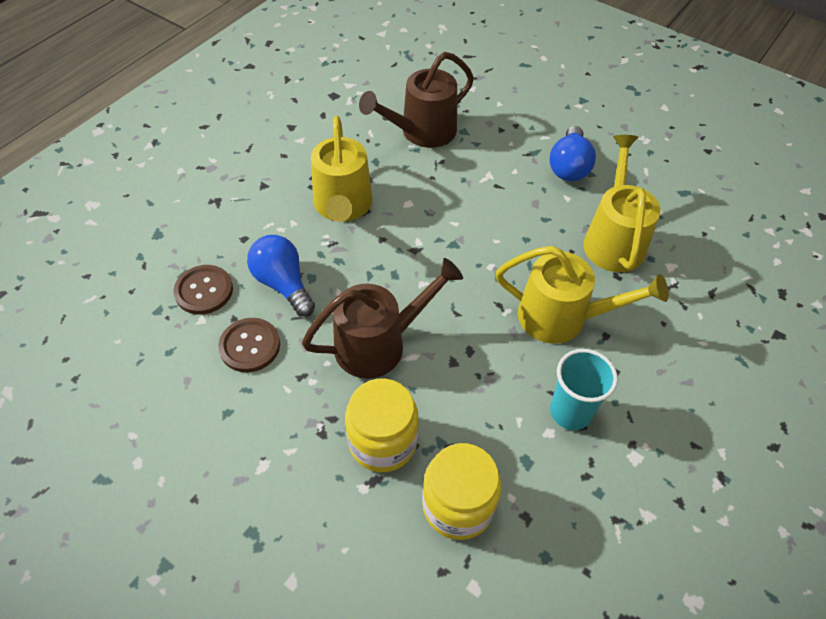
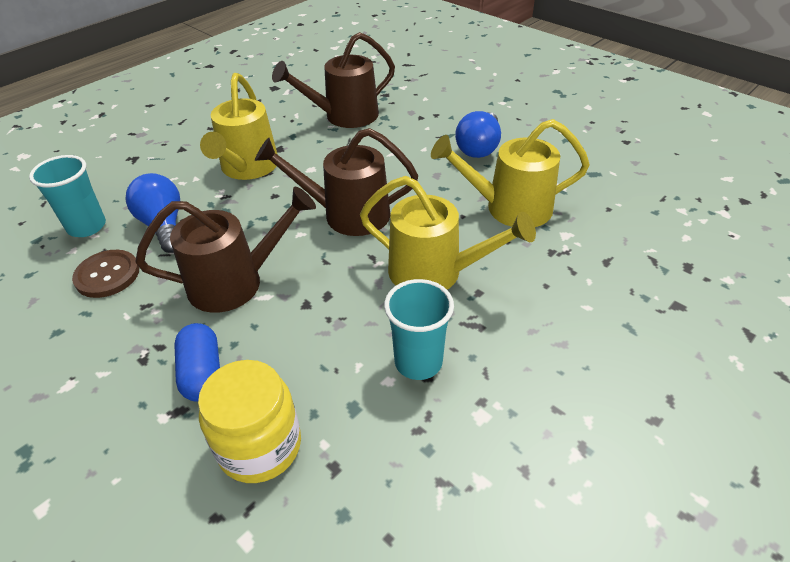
camera: 10 degrees right, 10 degrees down
(204, 291) = (87, 226): brown button -> turquoise cup
(383, 441) = (202, 373): yellow jar -> blue capsule
(461, 257) = (346, 214): none -> brown watering can
(613, 239) = (509, 208): yellow watering can -> yellow watering can turned 105 degrees counterclockwise

